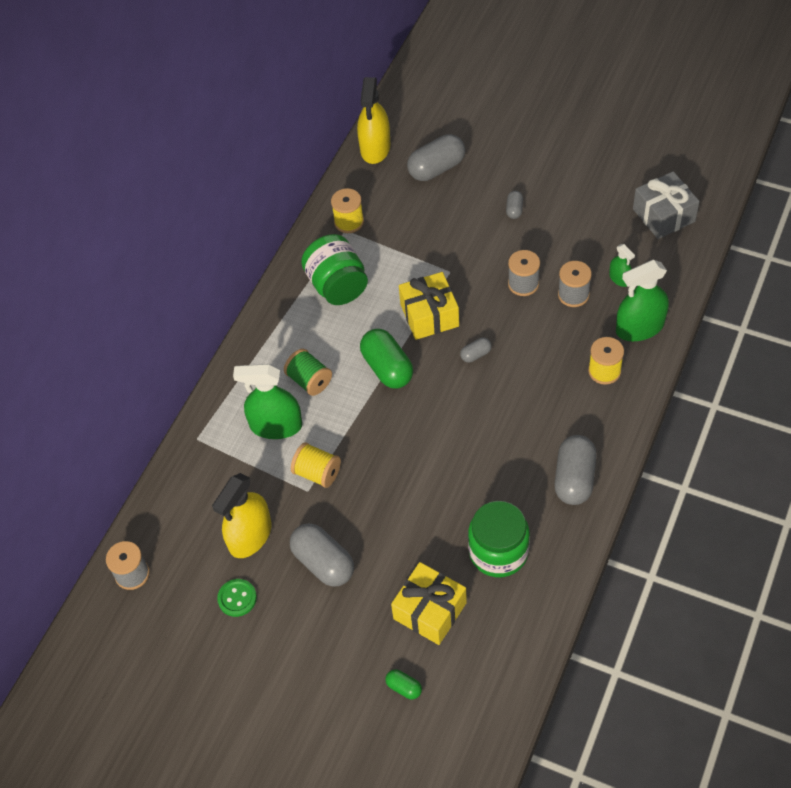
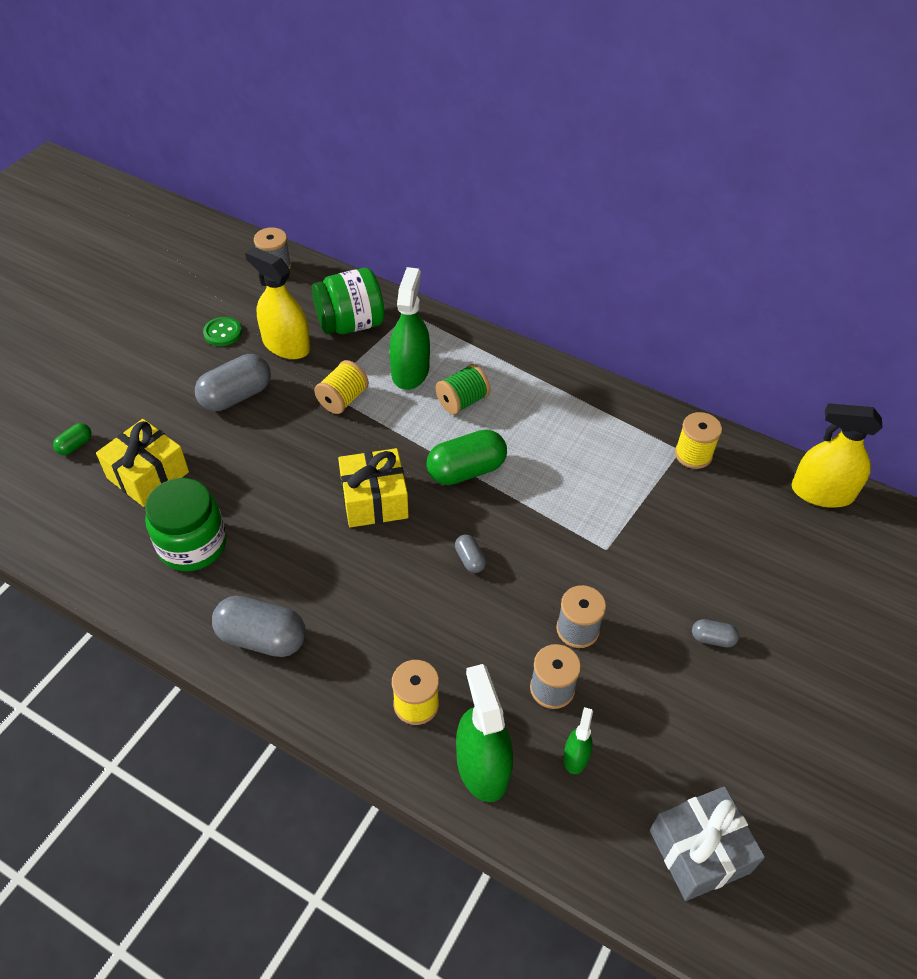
camera: 90 degrees right, 5 degrees down
(337, 285) = (593, 435): green jar -> green jar (350, 324)
(429, 315) = (538, 519): yellow gift -> yellow gift (374, 500)
(436, 168) = (788, 556): grey capsule -> none
(619, 278) = (576, 756): green spray bottle -> green spray bottle turned 135 degrees clockwise

